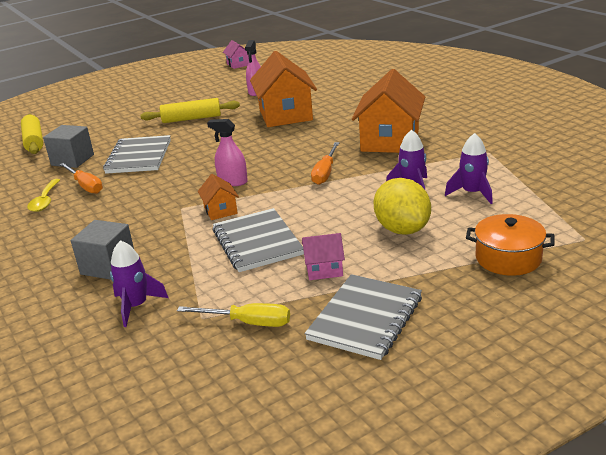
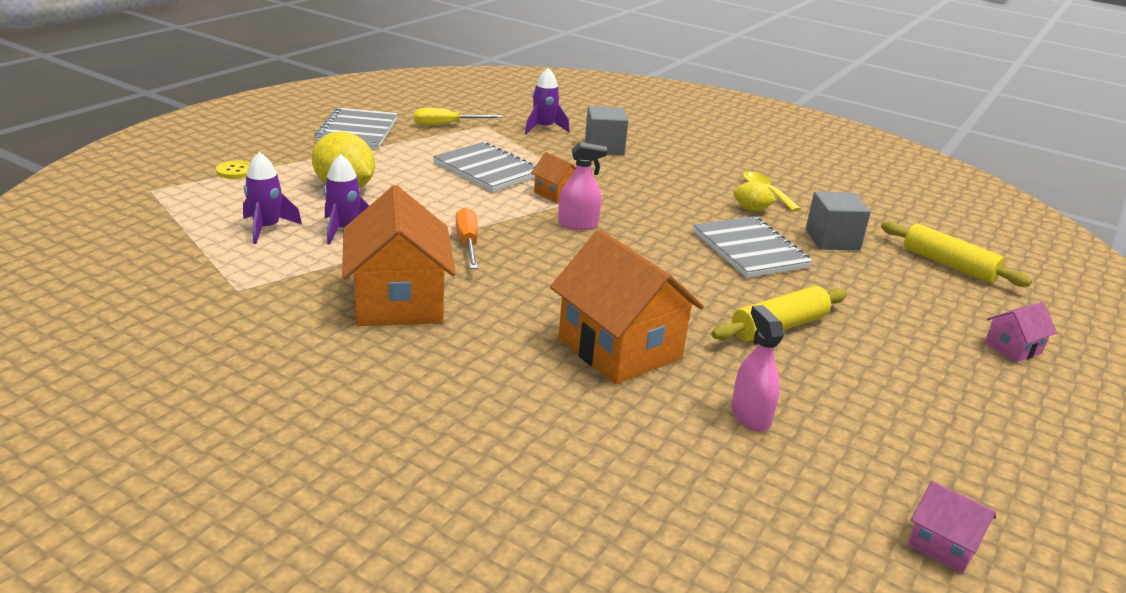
camera: 150 degrees right, 0 degrees up
(85, 186) = (751, 209): orange screwdriver -> yellow lemon
(324, 269) = (408, 155): pink house -> pink house (1012, 348)
(508, 258) = (235, 171): orange pot -> yellow button

